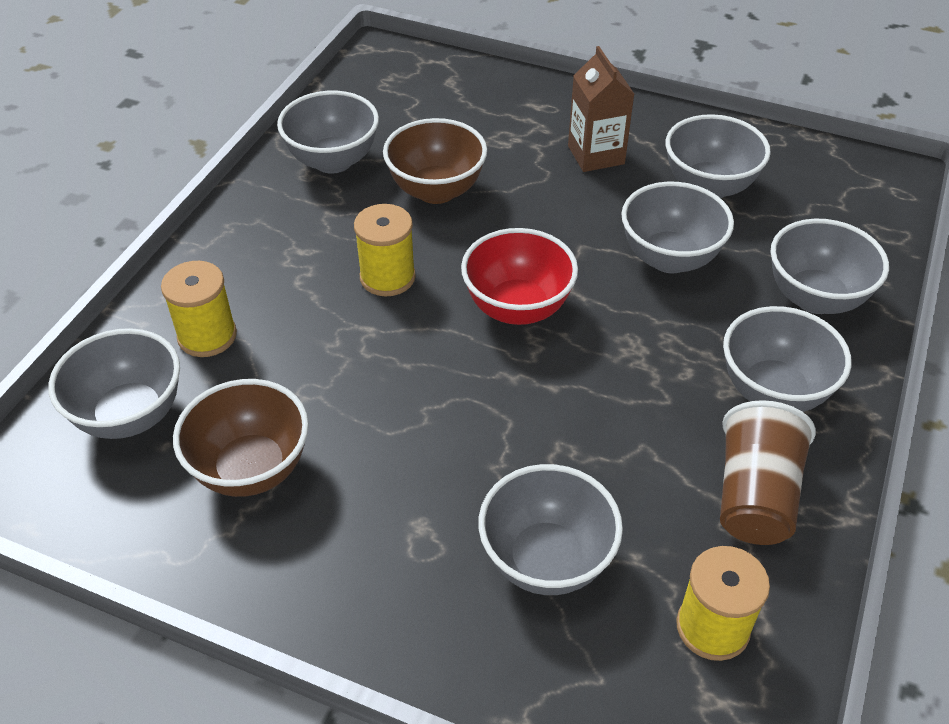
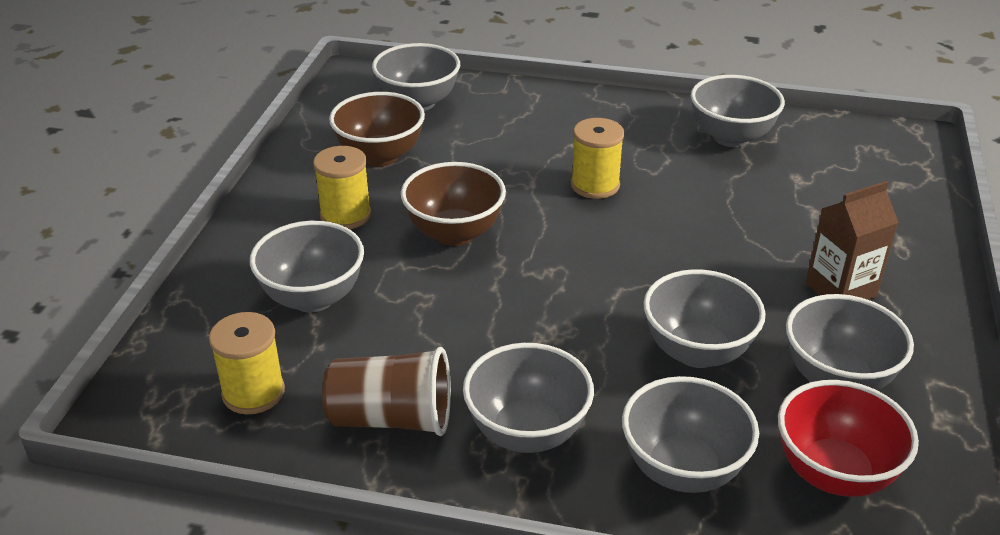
camera: 80 degrees right, 10 degrees down
(207, 336) = (500, 117): yellow spool -> yellow spool (345, 215)
(436, 191) = (722, 196): brown bowl -> brown bowl (454, 233)
(517, 308) = (584, 258): red bowl -> red bowl (834, 473)

